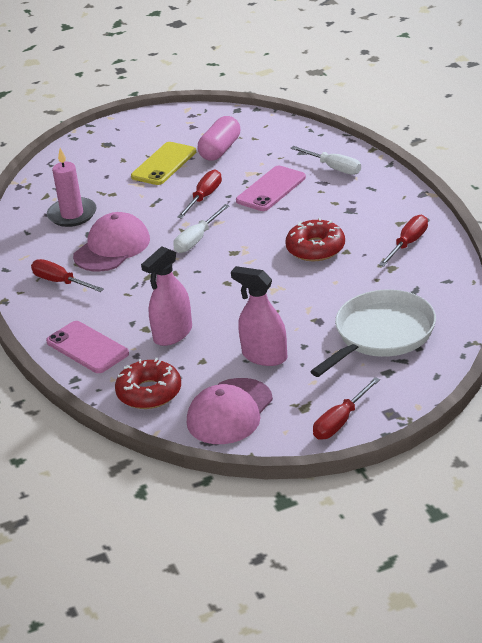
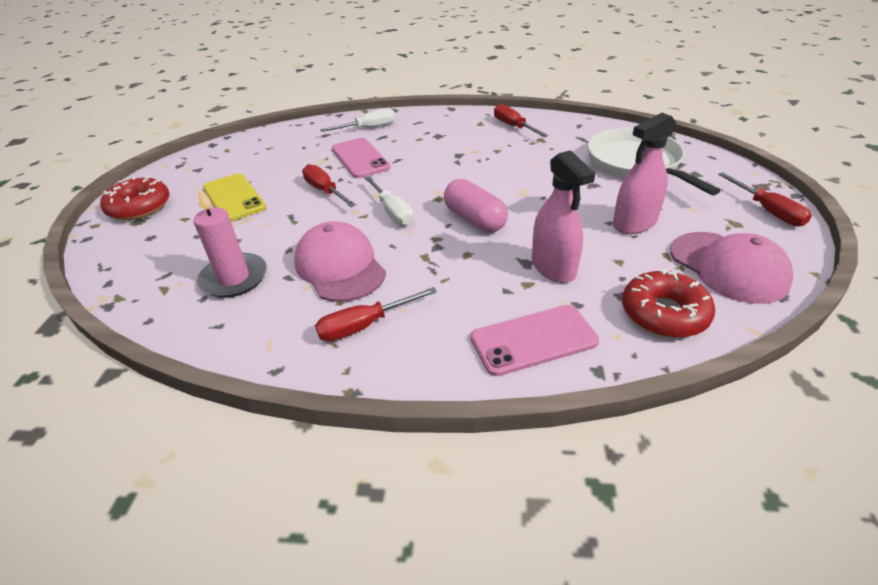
camera: 65 degrees left, 5 degrees up
(220, 150) = (260, 165): pink capsule -> pink capsule (474, 219)
(315, 248) = (478, 161): red donut -> red donut (139, 207)

